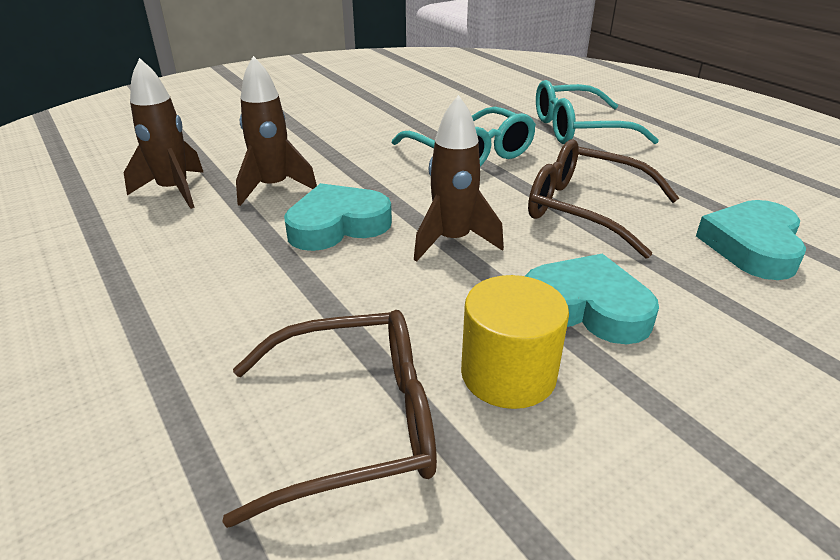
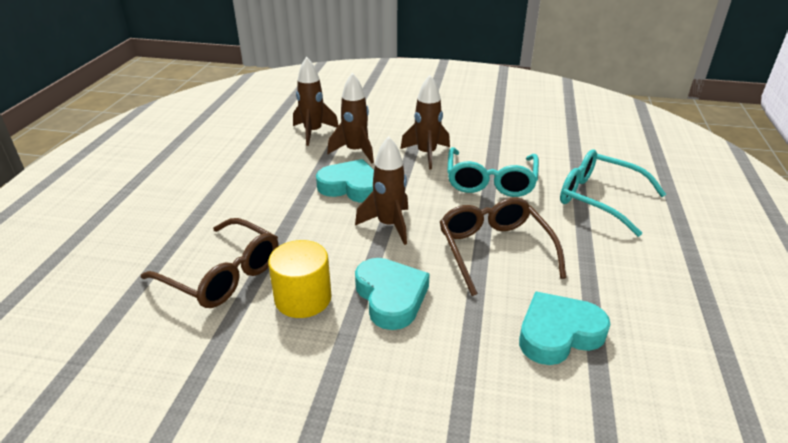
camera: 45 degrees right, 0 degrees up
(363, 157) = (426, 154): none -> brown rocket

